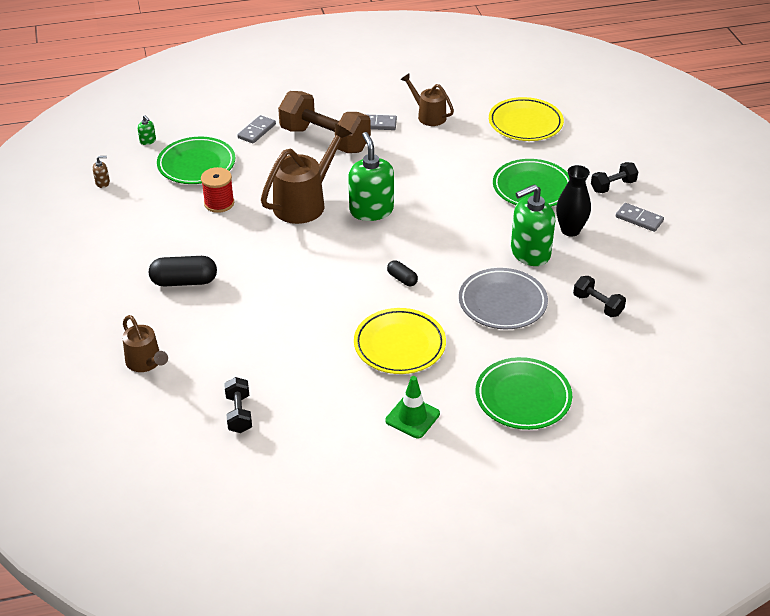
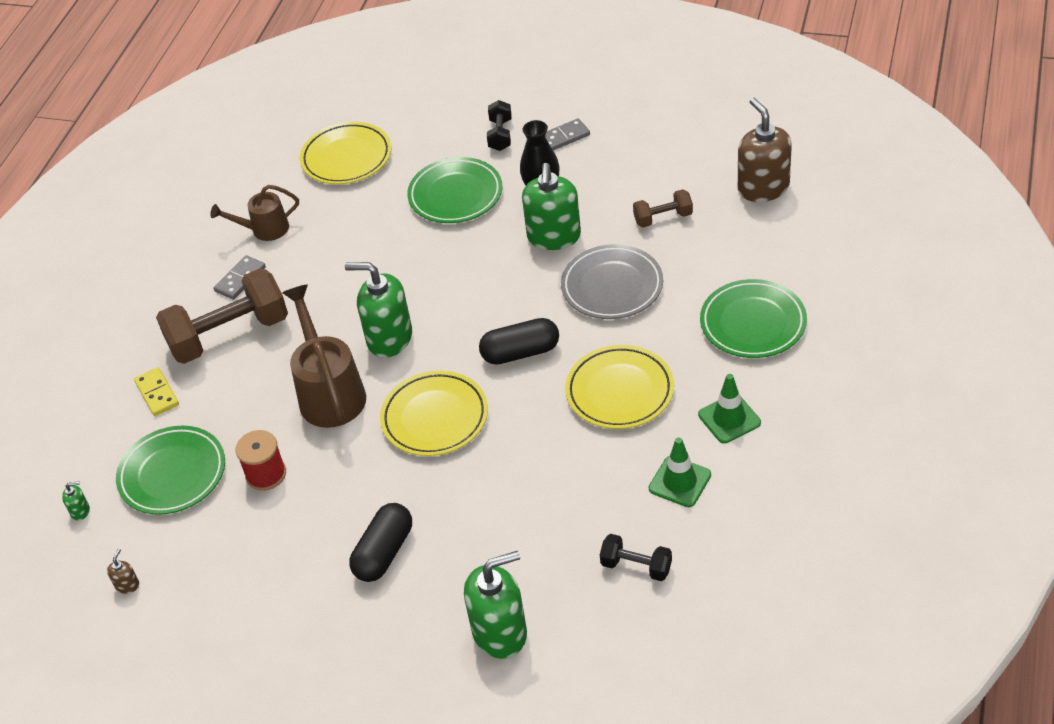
camera: 55 degrees left, 5 degrees up
(146, 363) = (500, 632): brown watering can -> green soap dispenser
(256, 131) = (157, 393): grey domino -> yellow domino
(314, 260) = (435, 417): none -> yellow plate
(332, 410) = (680, 482): none -> green traffic cone
(402, 279) = (520, 352): black capsule -> black capsule, size x1.81
(597, 305) = (663, 218): black dumbbell -> brown dumbbell
(681, 352) = (763, 188): none -> brown soap dispenser

